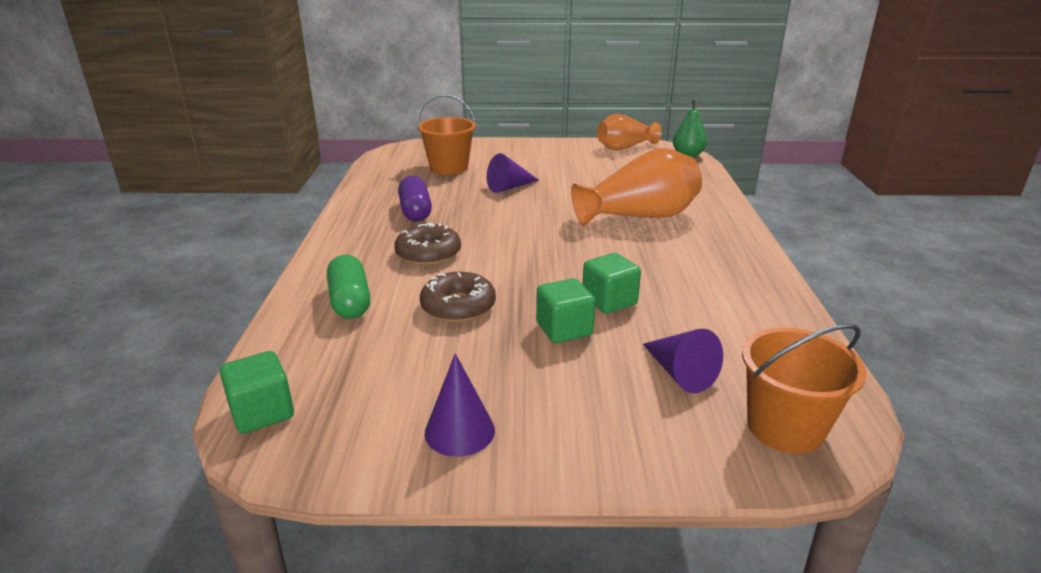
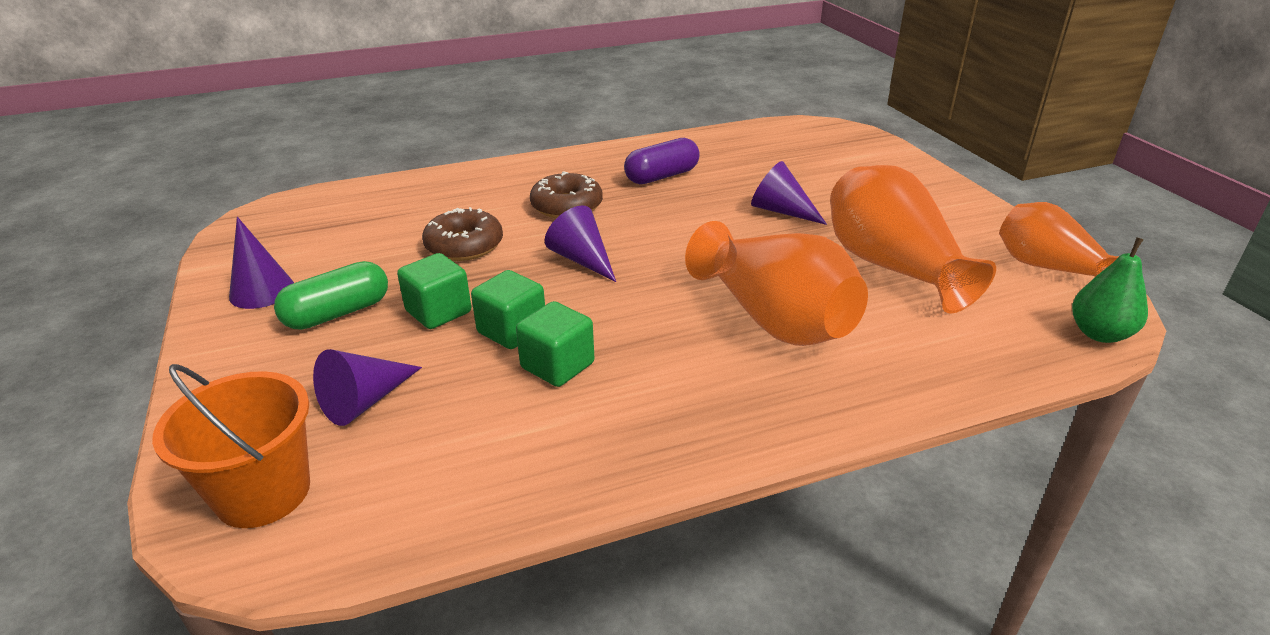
camera: 70 degrees right, 5 degrees up
(262, 412) = (286, 209): green cube -> green cube (557, 365)
(350, 301) = (454, 195): green capsule -> green capsule (337, 313)
(449, 167) = (803, 164): orange bucket -> none
(523, 261) = (582, 259): none -> purple cone
(601, 177) = (892, 267): none -> orange vase

